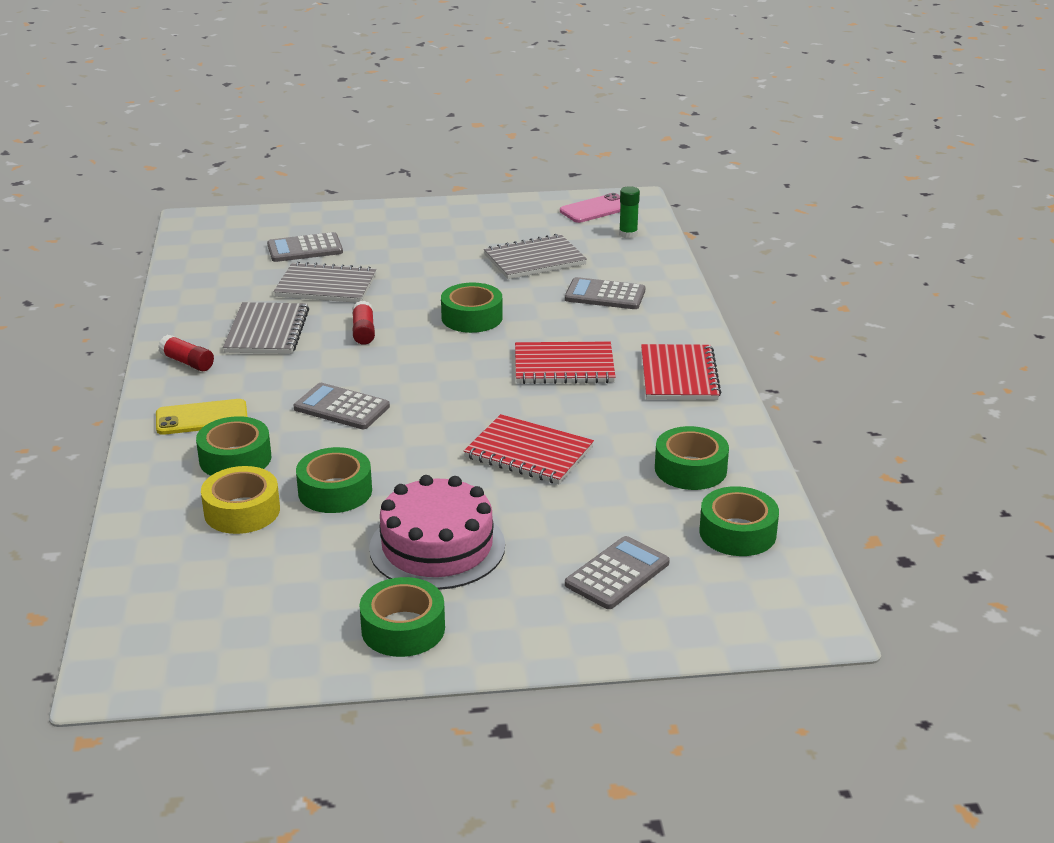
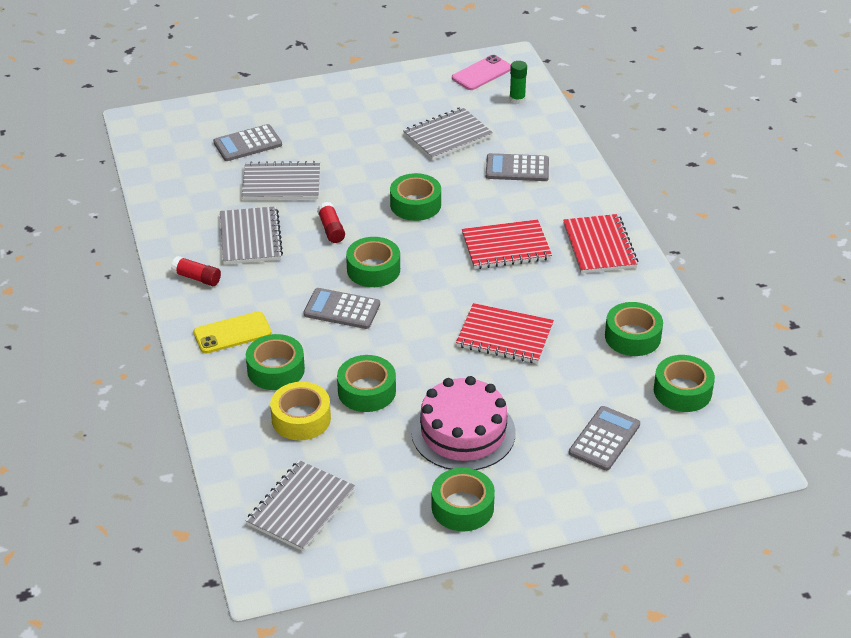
camera: 10 degrees left, 10 degrees up
(197, 605) = (301, 507): none -> grey notebook
(396, 373) = (373, 269): none -> green tape

